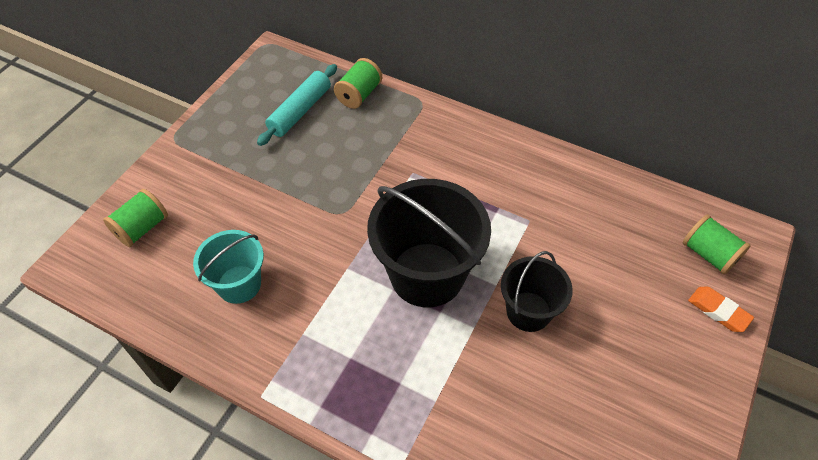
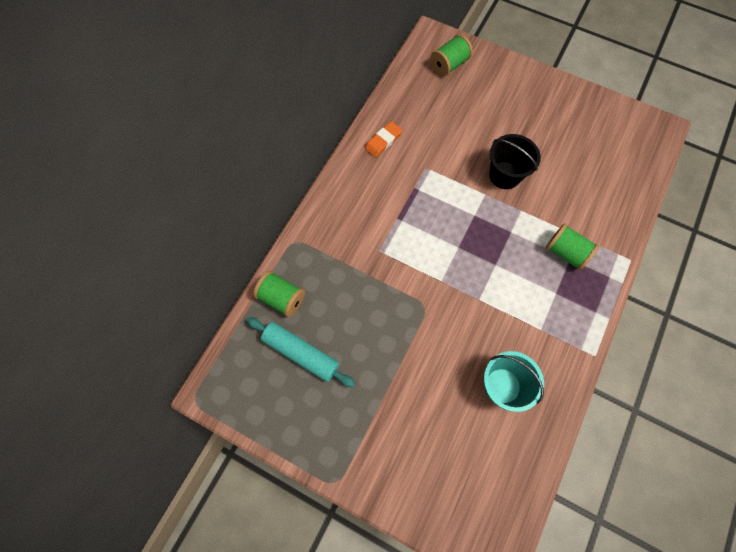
camera: 90 degrees left, 15 degrees up
(142, 228) = (449, 489): green spool -> green spool (565, 252)
(427, 274) = (480, 240): black bucket -> none
(718, 311) = (493, 68): orange eraser -> orange eraser (383, 141)

